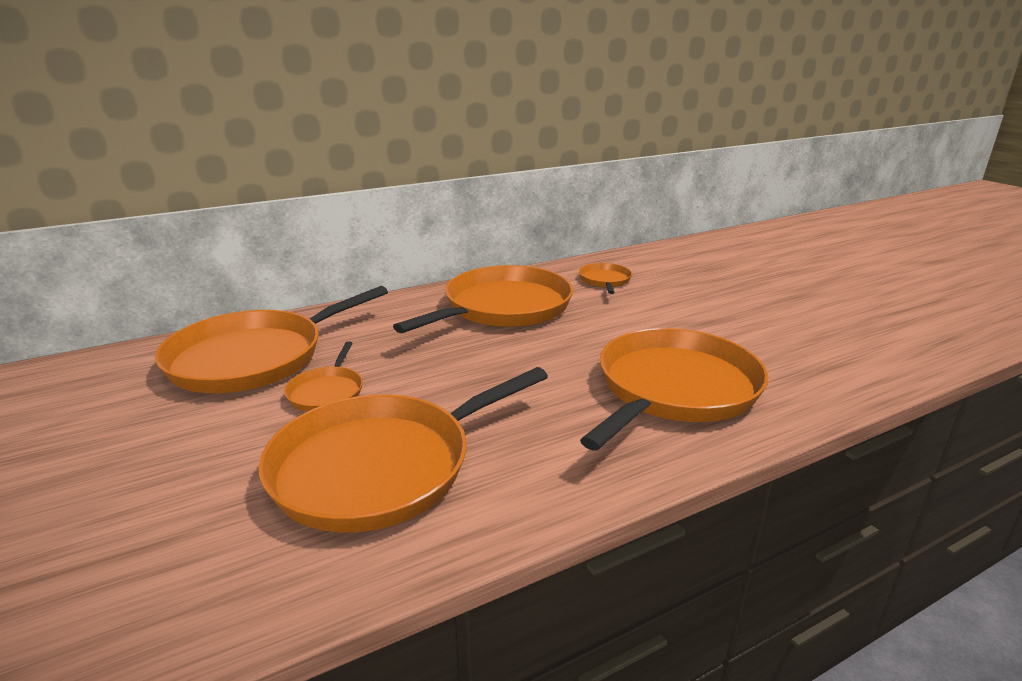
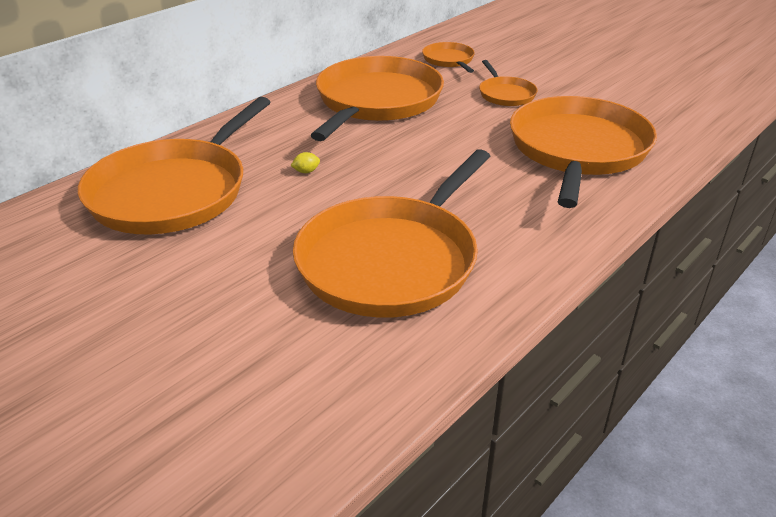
camera: 20 degrees left, 10 degrees up
(327, 392) = (281, 209): orange pan -> orange pan (505, 94)
(381, 361) = (306, 171): none -> yellow lemon

